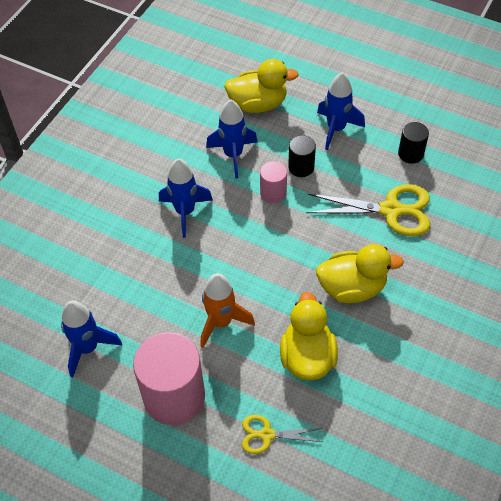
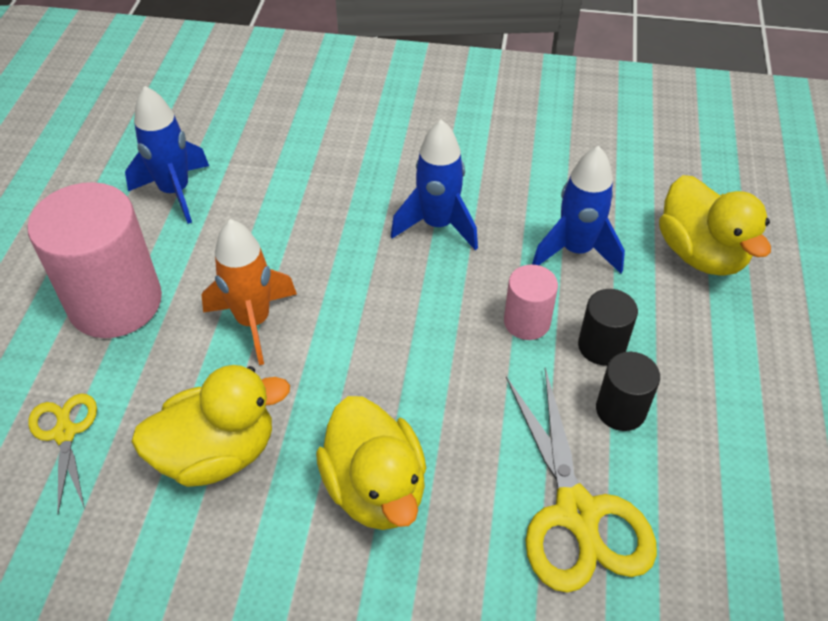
camera: 70 degrees right, 5 degrees down
(336, 129) = (718, 377): blue rocket -> none
(410, 154) = (735, 517): black cylinder -> black cylinder (620, 410)

